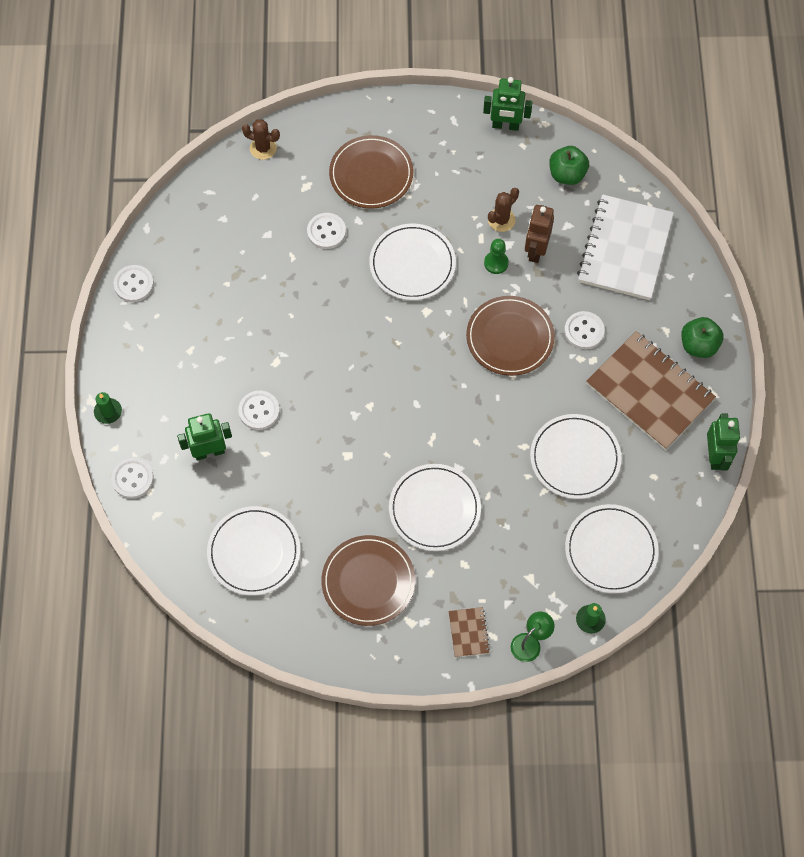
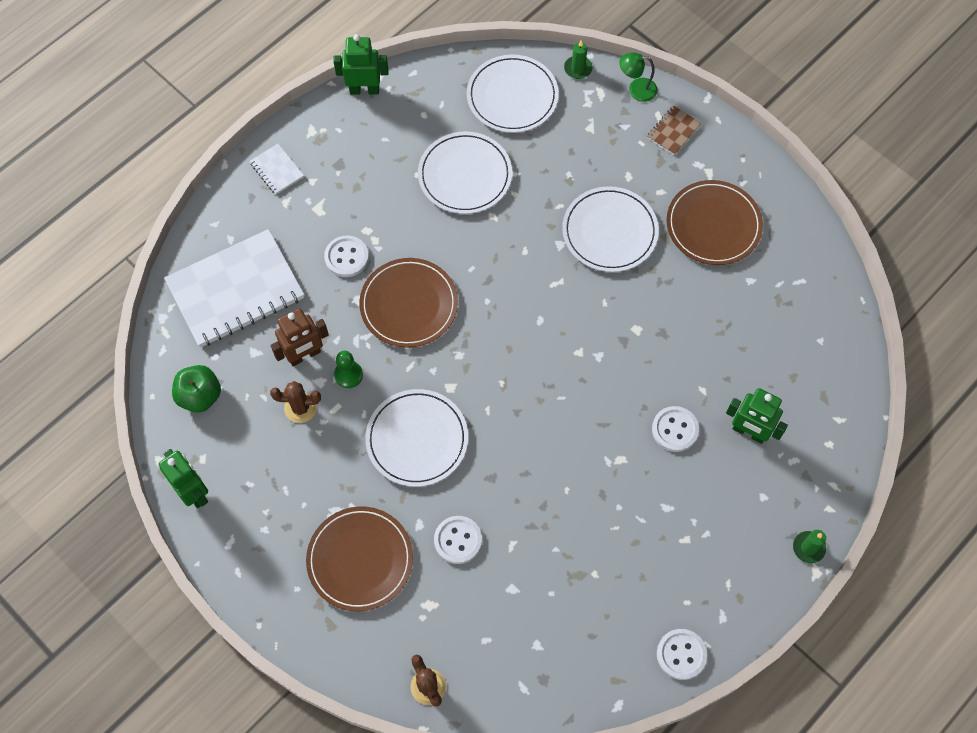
camera: 135 degrees left, 0 degrees up
(132, 479) = (835, 467): white button -> none
(254, 552) = (783, 321): white plate -> none
(650, 392) = (354, 171): brown notebook -> none
(698, 345) = (277, 170): green apple -> white notebook
(715, 456) = (364, 90): green robot -> green robot turned 45 degrees clockwise

